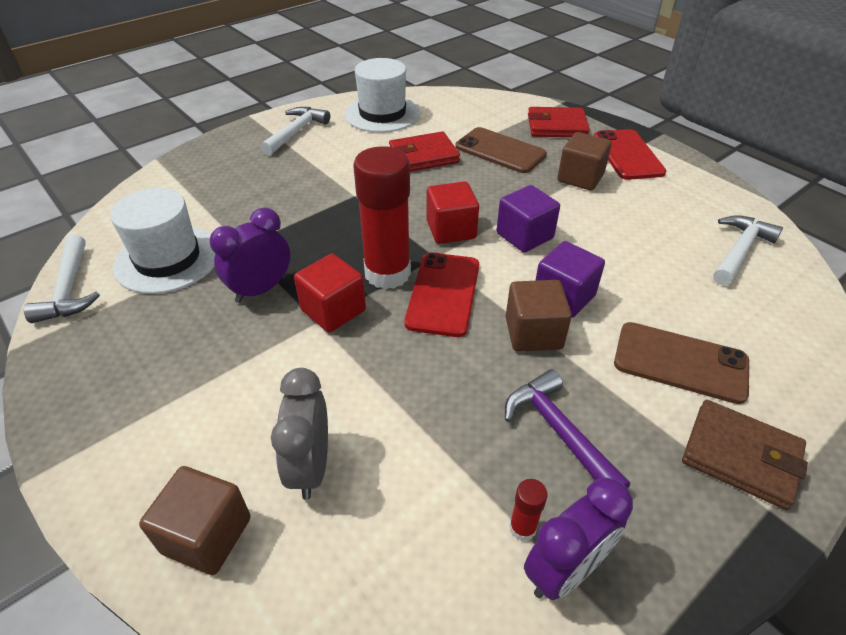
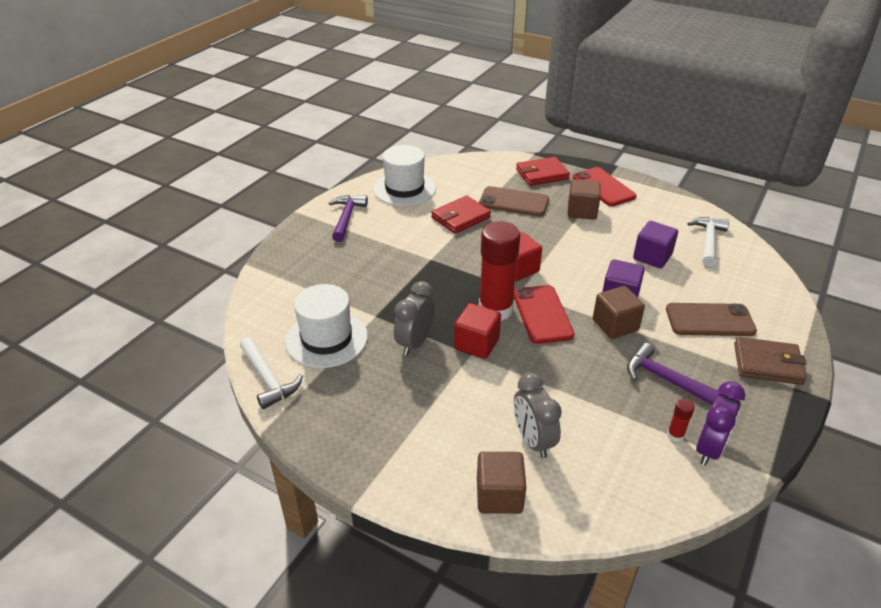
camera: 20 degrees left, 5 degrees down
(261, 289) = (415, 343): purple clock -> grey clock
(296, 132) = (346, 218): white hammer -> purple hammer
(524, 236) = (570, 262): purple cube -> purple cube (652, 257)

